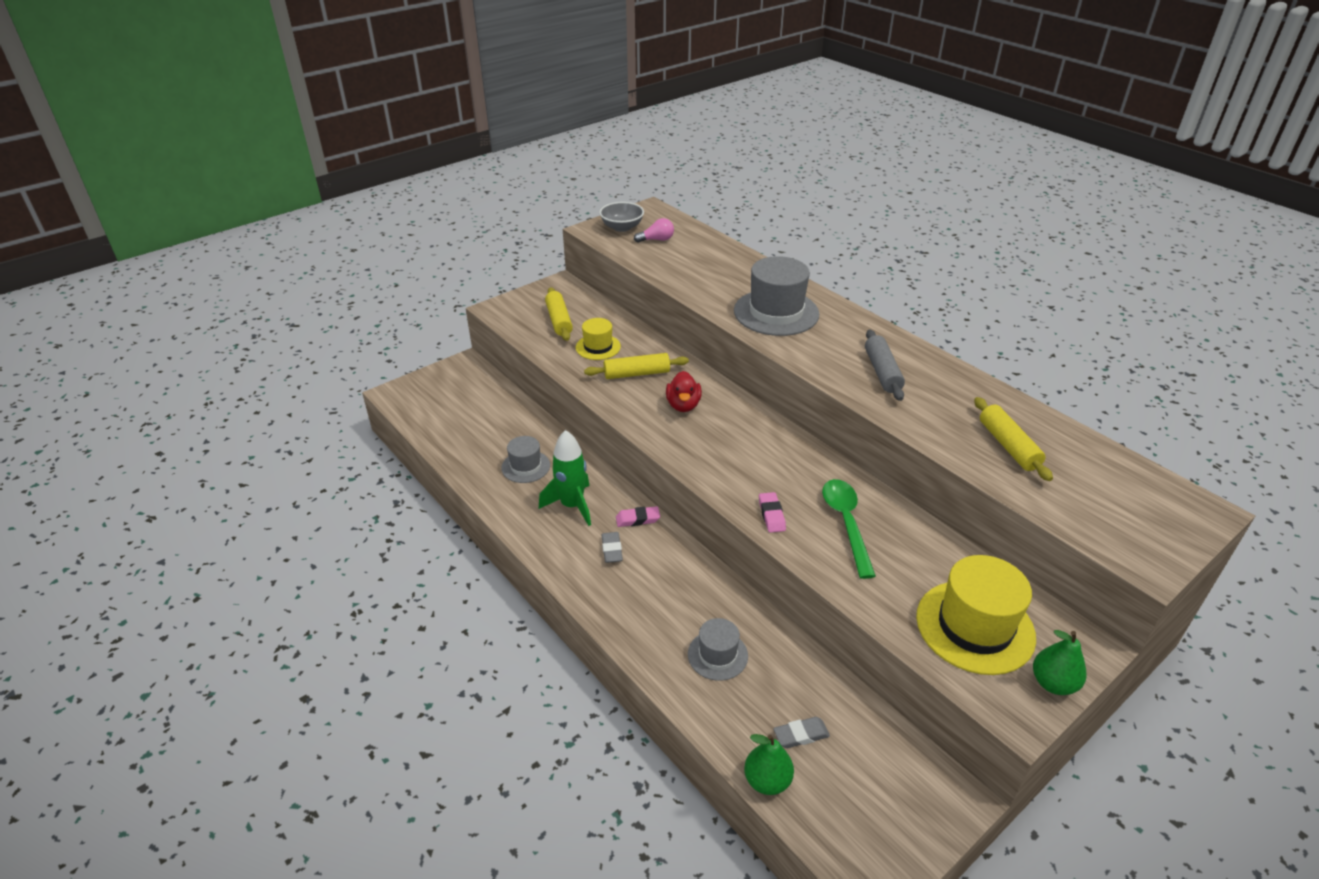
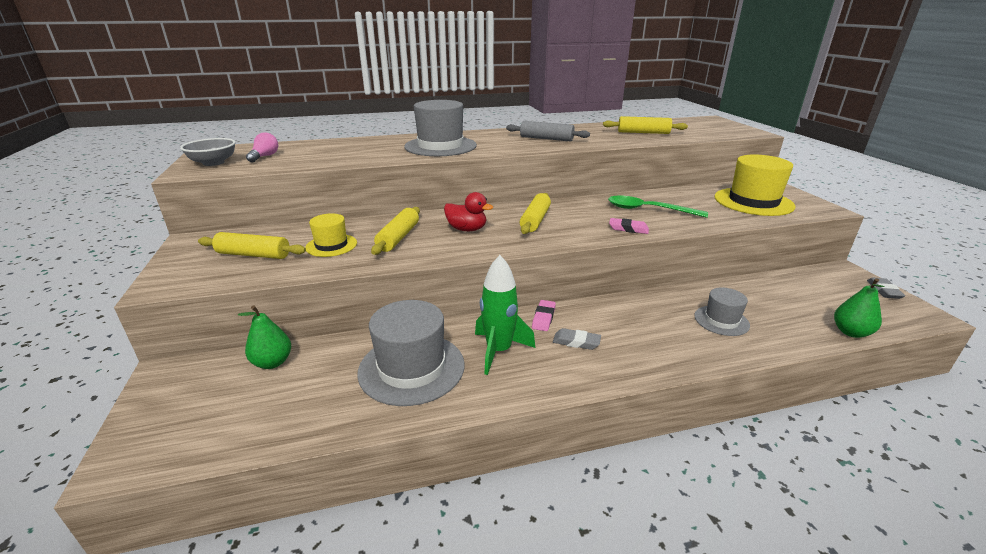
camera: 65 degrees left, 10 degrees down
(525, 466) = (411, 368): grey hat -> grey hat, size x1.79
(740, 442) = (535, 220): none -> yellow rolling pin
(801, 735) = (803, 307): grey eraser -> grey eraser (883, 291)
(1053, 683) = (798, 197): green pear -> green pear (272, 362)

